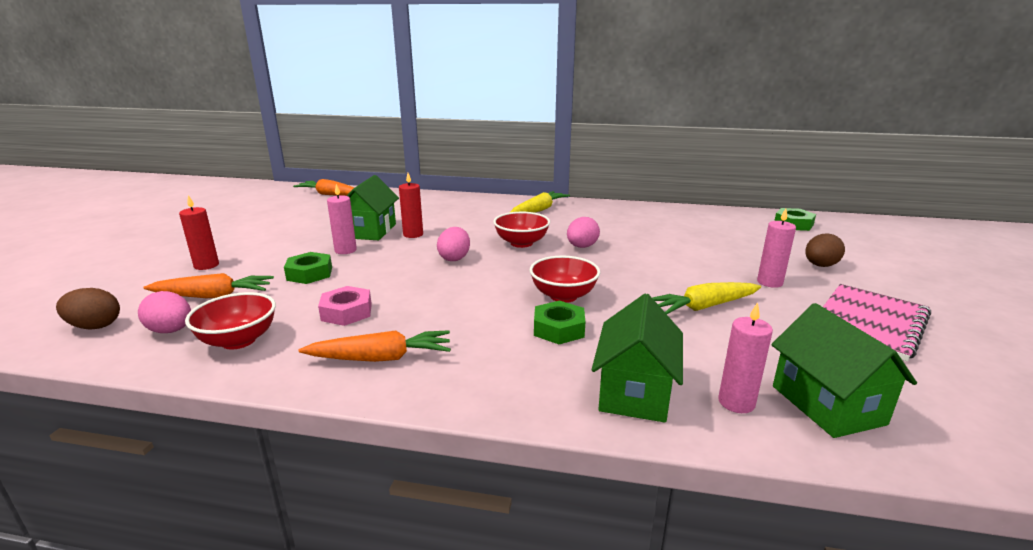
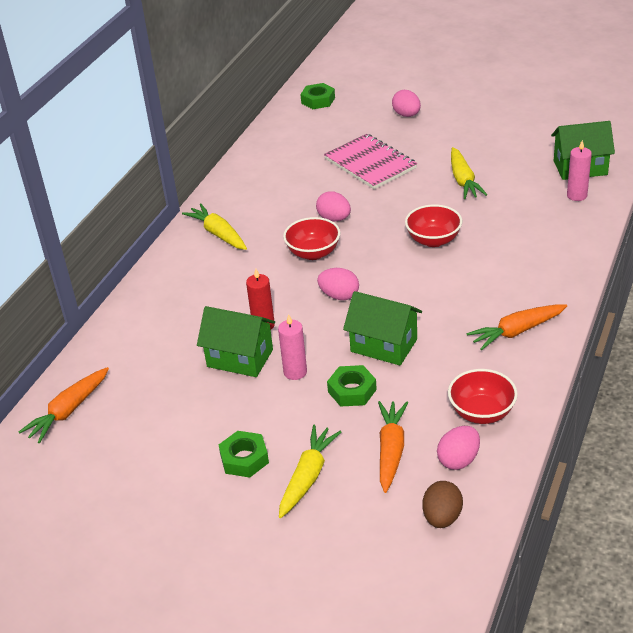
camera: 75 degrees left, 15 degrees up
(206, 265) = (308, 476): red candle -> yellow carrot
(346, 312) = (441, 356): pink nut -> none
(381, 358) = (517, 331): orange carrot -> orange carrot turned 120 degrees counterclockwise
(559, 329) = (486, 248): green nut -> green nut (244, 459)
(635, 392) = (565, 228): green house -> green house (384, 345)
(769, 282) = (430, 144): pink candle -> none
(820, 266) = (406, 115): brown egg -> pink egg
(869, 323) = (496, 125): pink notebook -> pink notebook (370, 164)

